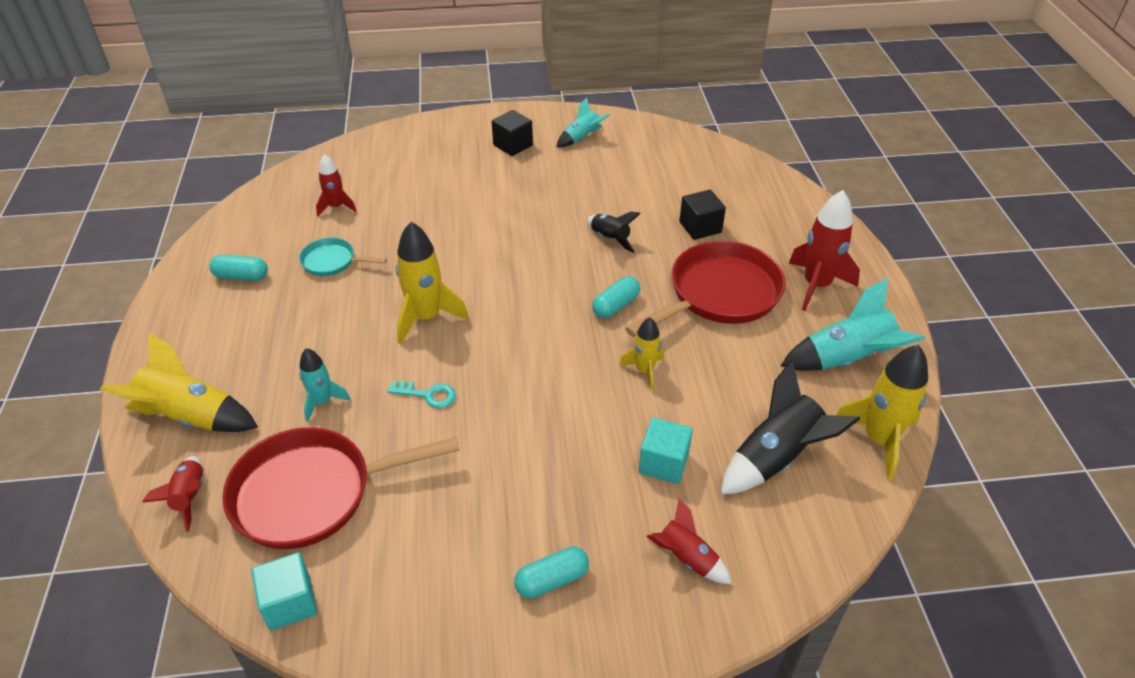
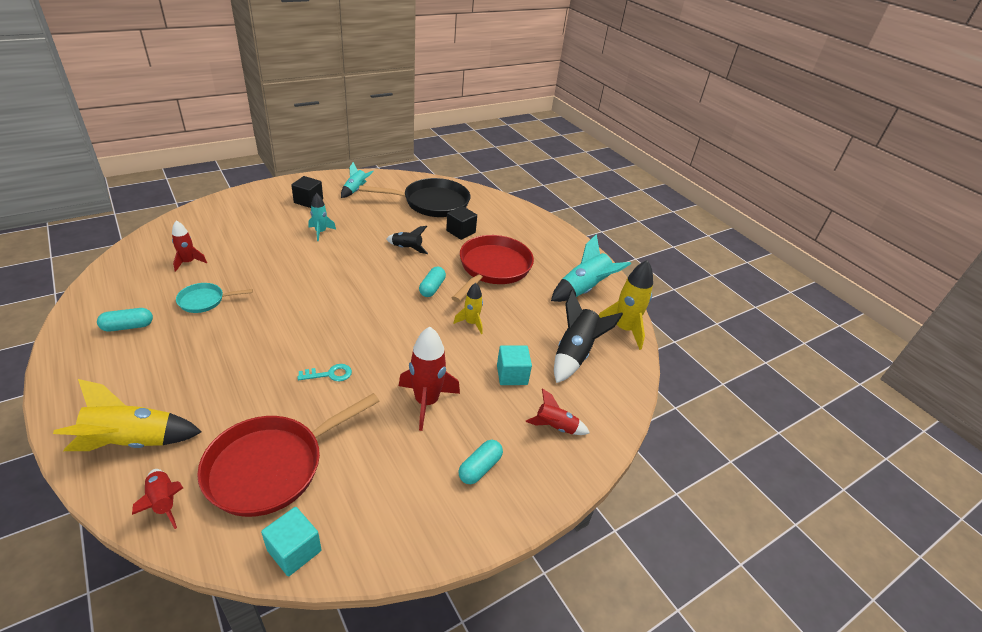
camera: 30 degrees left, 5 degrees down
(322, 402) = (247, 400): turquoise rocket -> turquoise rocket (320, 232)
(426, 317) = (301, 323): yellow rocket -> none
(679, 174) = (431, 203): none -> black pan
(816, 285) = (546, 252): red rocket -> red rocket (426, 402)

